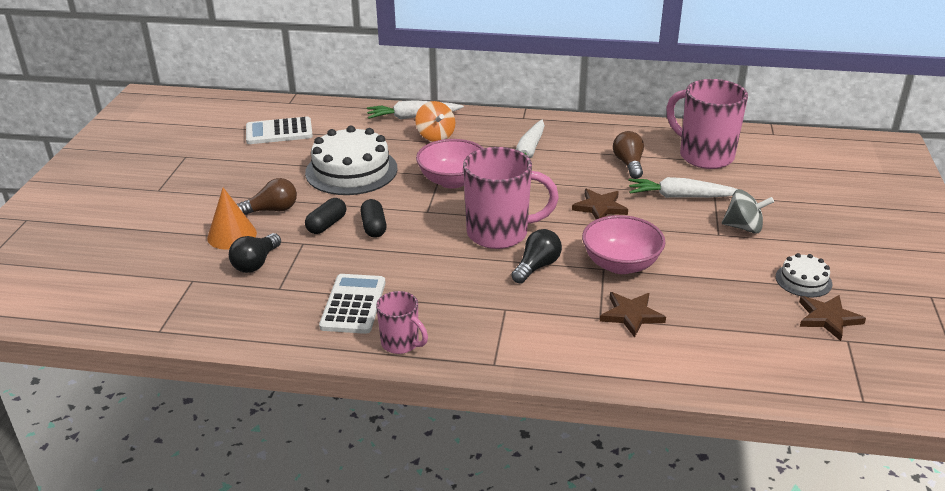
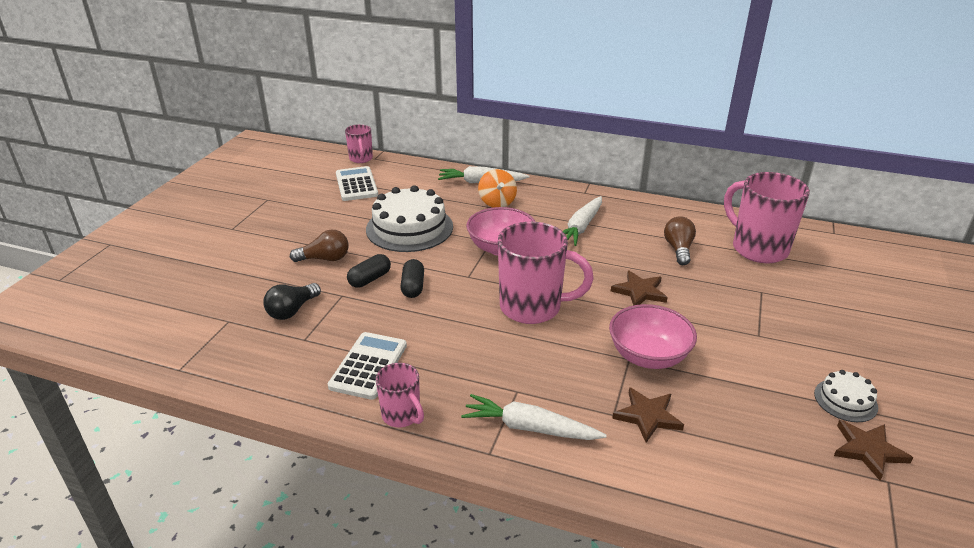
camera: 10 degrees right, 0 degrees up
(232, 235) = (280, 279): orange cone -> none
(274, 104) = (361, 159): none -> pink mug
(279, 132) = (356, 184): white calculator -> white calculator turned 75 degrees clockwise
(537, 266) = (561, 348): black light bulb -> none
(680, 196) = (725, 289): white carrot -> white carrot (529, 428)
(744, 227) = (787, 331): grey spinning top -> none

